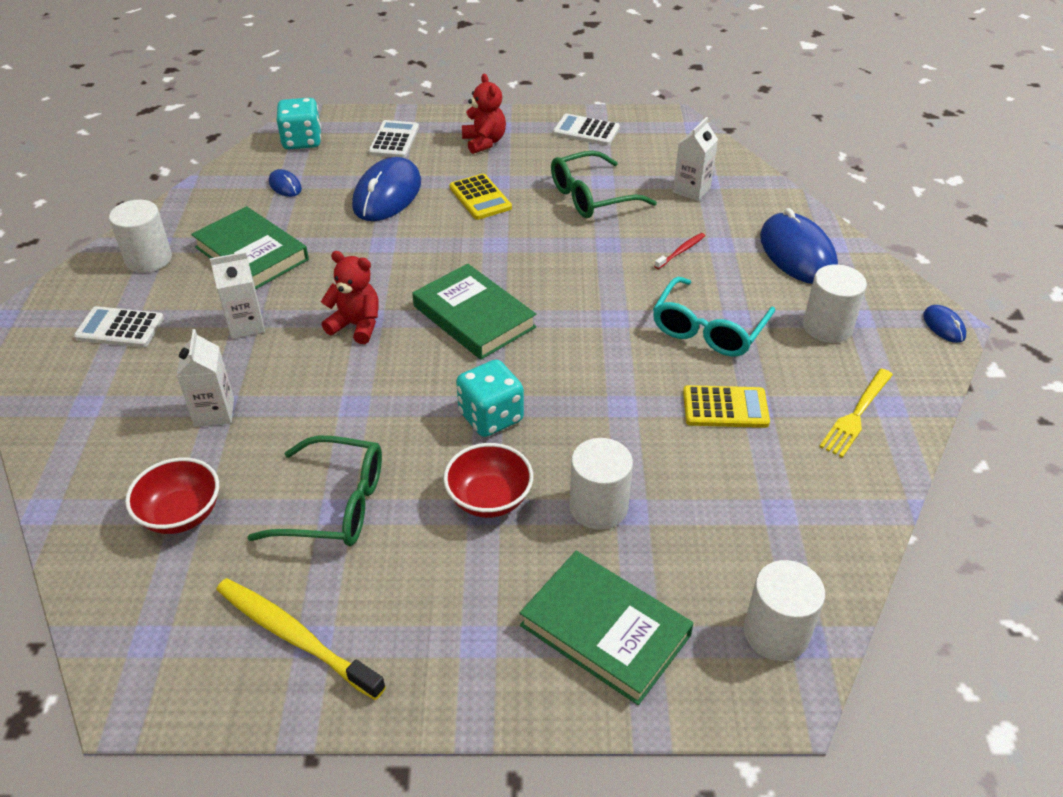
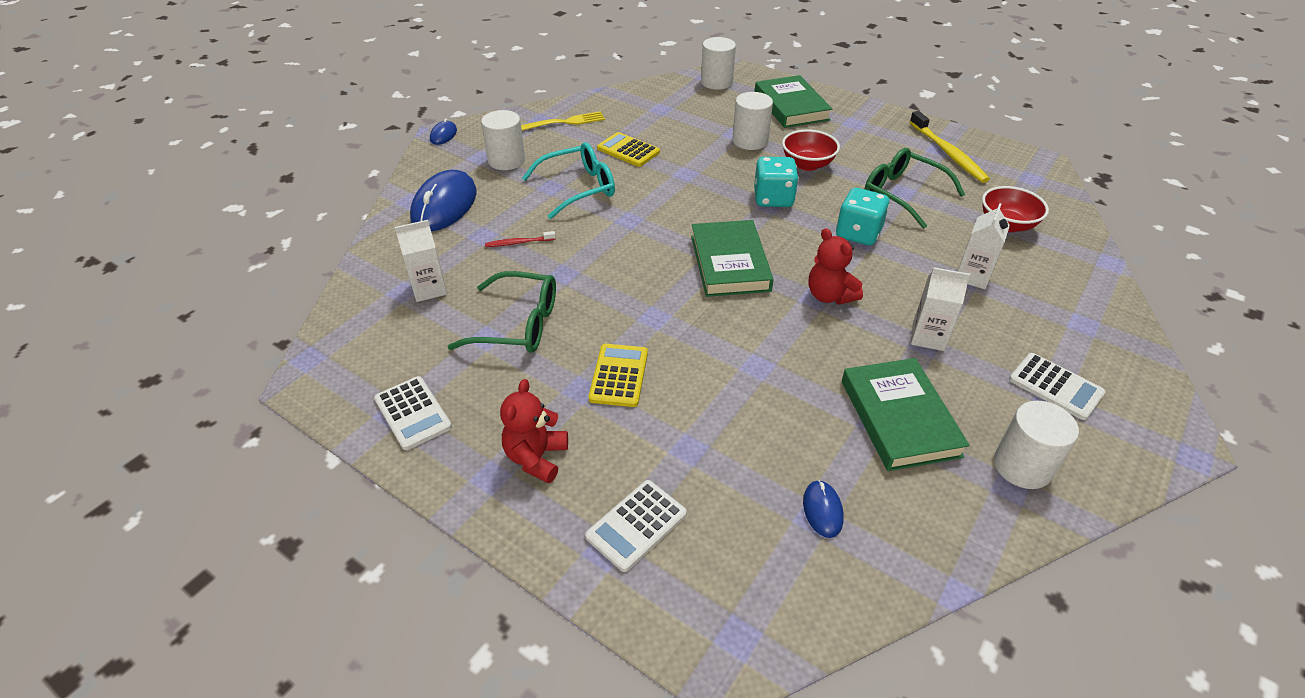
camera: 145 degrees left, 0 degrees up
(302, 141) = (760, 598): turquoise dice -> turquoise dice (858, 233)
(387, 194) = (710, 430): blue mouse -> none

